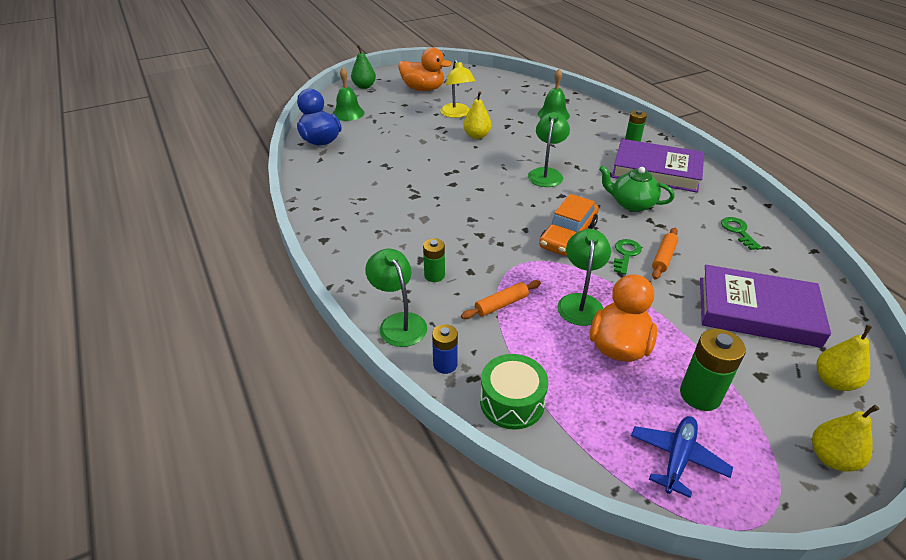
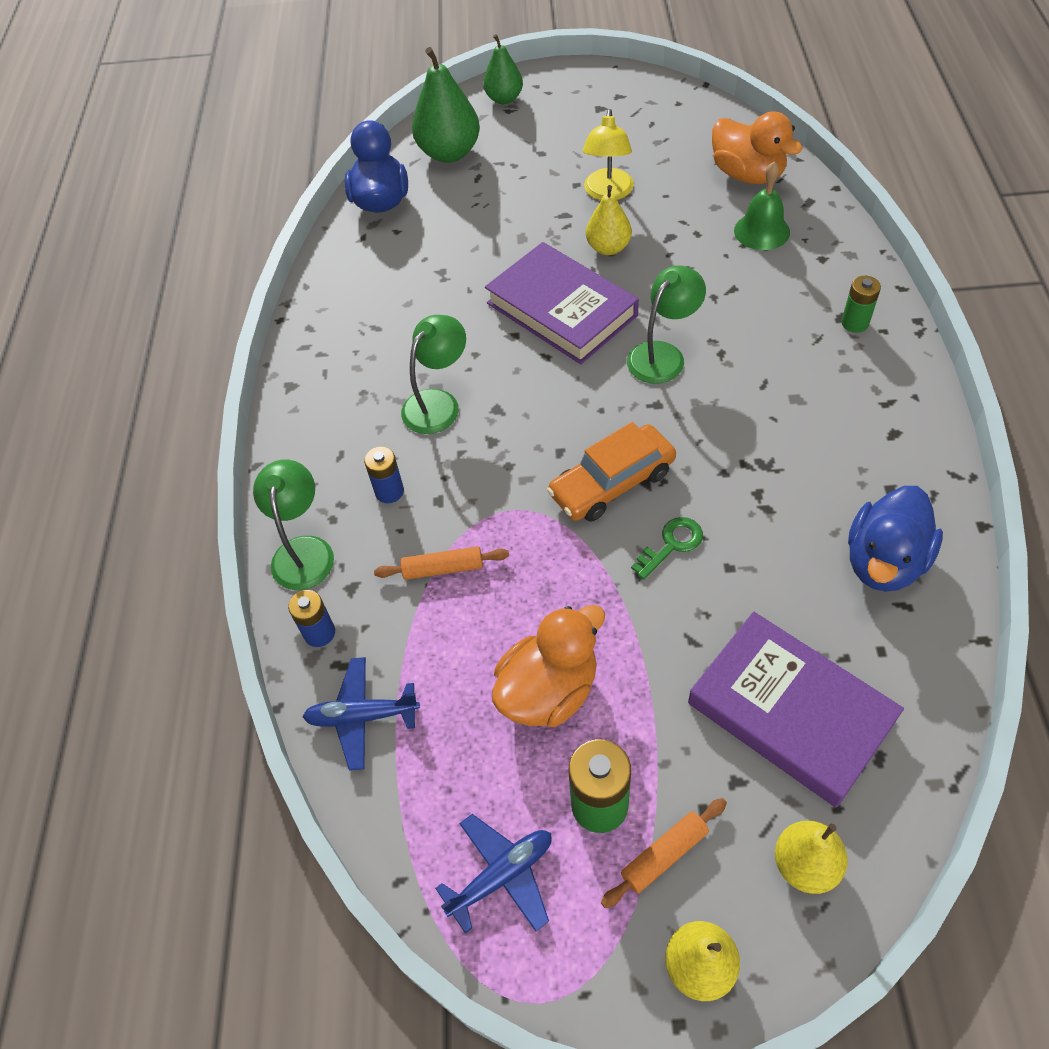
camera: 30 degrees right, 15 degrees up
(348, 113) = (449, 153): green bell -> green pear
(423, 89) = (589, 124): orange duck -> orange duck (747, 174)
(434, 275) = (389, 491): green battery -> blue battery
(512, 402) = (362, 716): green drum -> blue plane
(580, 302) = (547, 602): green lamp -> green lamp (438, 403)
(632, 204) = (752, 454): green teapot -> none
(656, 171) = (845, 399): purple book -> purple book (561, 309)
(663, 257) = (724, 569): orange rolling pin -> orange rolling pin (664, 855)
(738, 231) = (884, 561): green key -> blue duck

